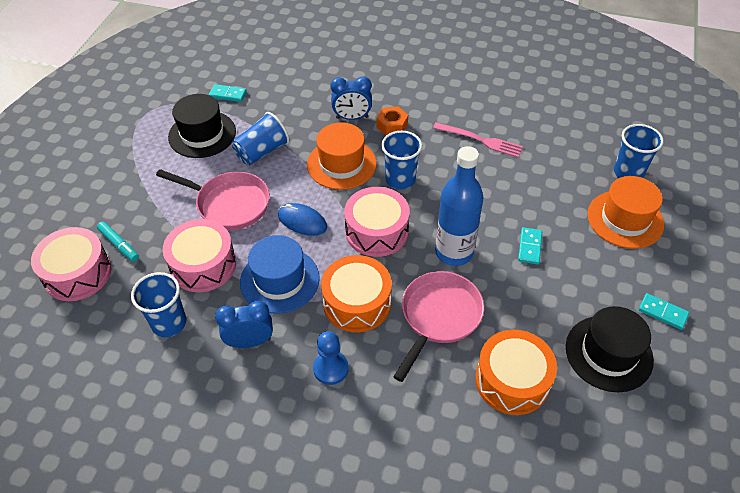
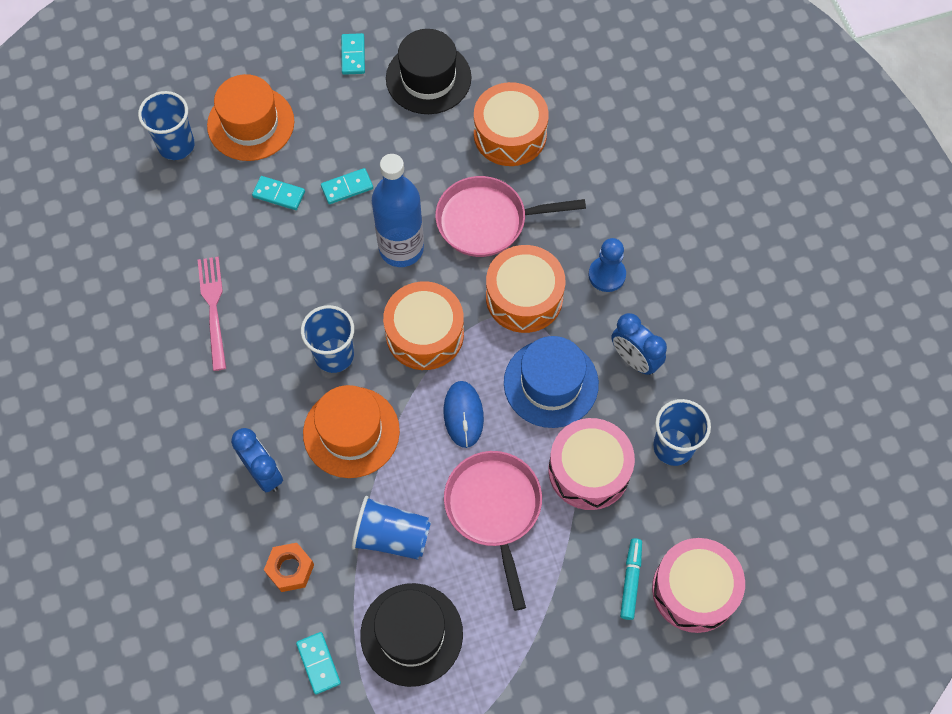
camera: 125 degrees left, 15 degrees up
(376, 231) = (424, 334): pink drum -> orange drum
(392, 125) = (249, 417): orange nut -> orange nut (290, 569)
(549, 207) = (279, 194): none -> turquoise domino

